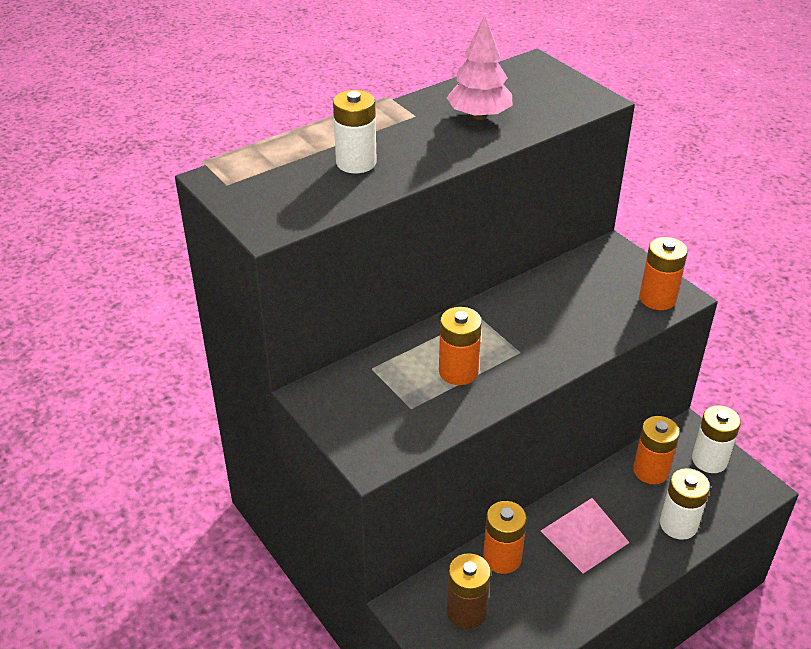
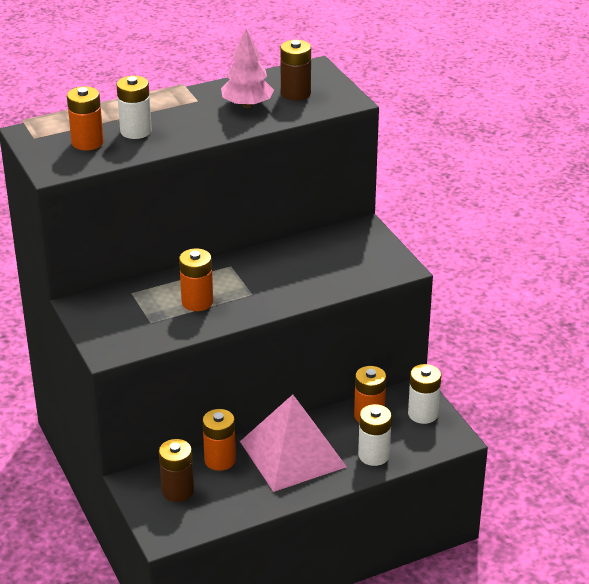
camera: 10 degrees right, 5 degrees down
(529, 96) = (295, 93): none -> brown battery
(584, 536) = (292, 454): pink pyramid -> pink pyramid, size x1.55
(657, 298) = (382, 268): orange battery -> orange battery (87, 142)

